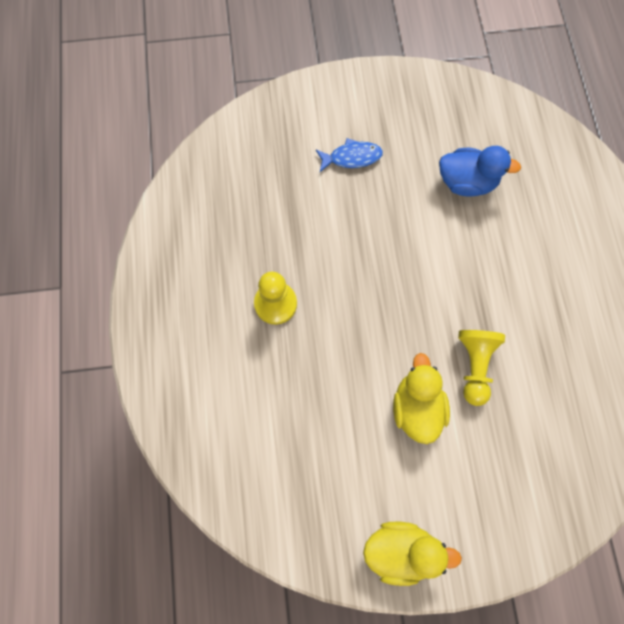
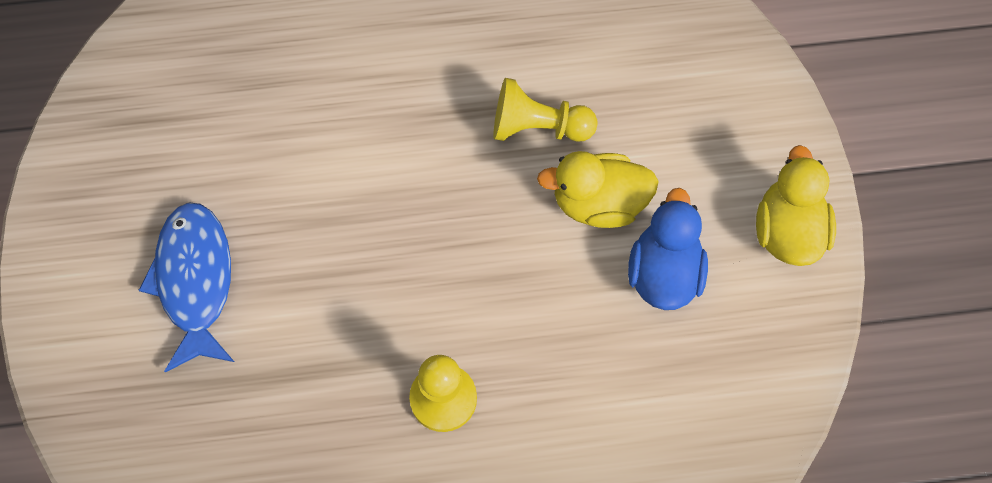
camera: 90 degrees left, 5 degrees down
(352, 157) = (195, 281): blue fish -> blue fish, size x1.62
(466, 182) = (255, 118): blue duck -> blue duck (663, 273)

